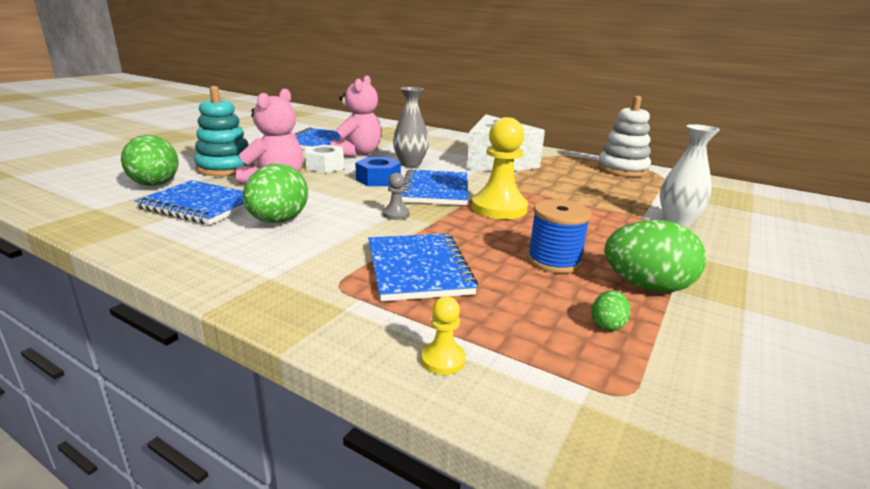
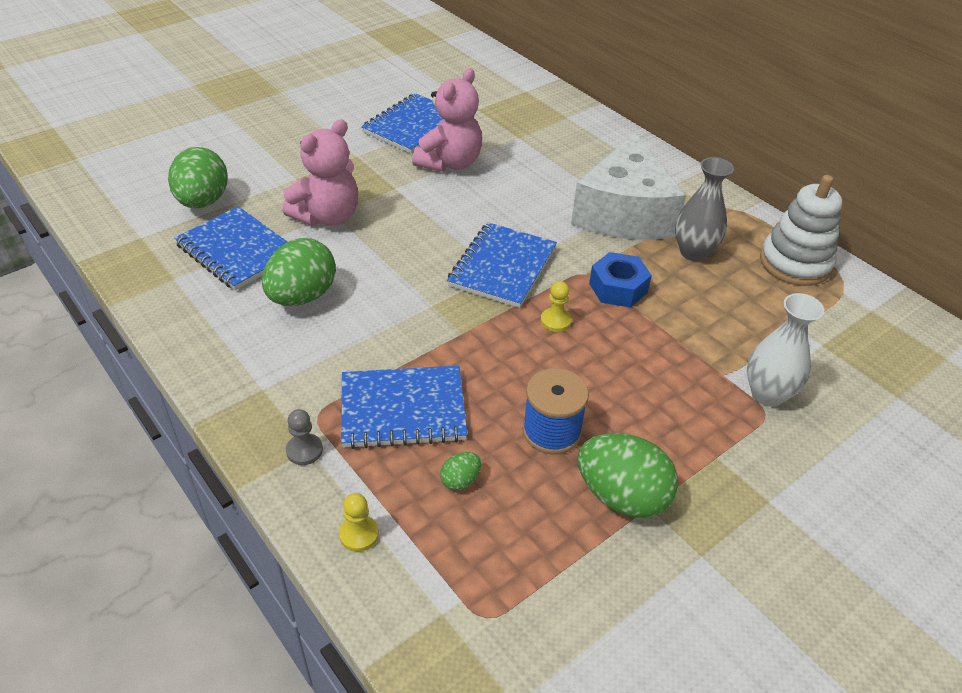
camera: 20 degrees right, 20 degrees up
(225, 168) = (284, 176): turquoise stacking toy -> none
(325, 166) = (397, 189): white nut -> none
(378, 179) = (446, 231): blue nut -> blue nut (618, 288)
(396, 214) = (429, 309): grey pawn -> grey pawn (304, 450)
(410, 164) = (504, 201): grey vase -> grey vase (693, 252)
(418, 269) = (403, 409): blue notebook -> blue notebook turned 75 degrees clockwise
(499, 208) = (555, 321): yellow pawn -> yellow pawn, size x0.45
(607, 325) = (534, 537): green egg -> green egg (460, 480)

